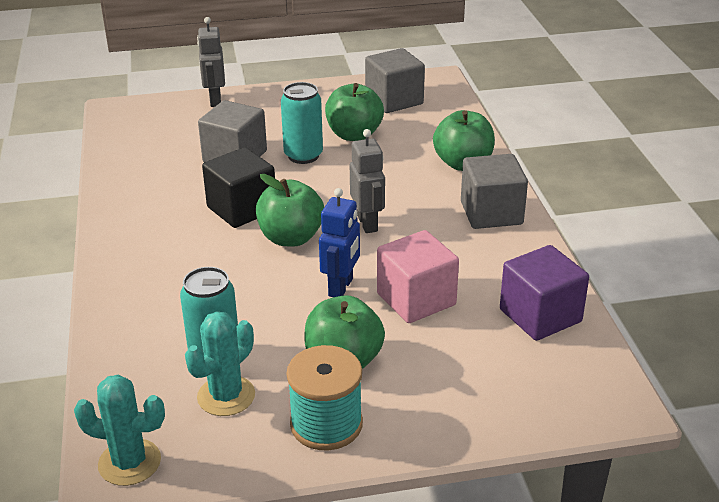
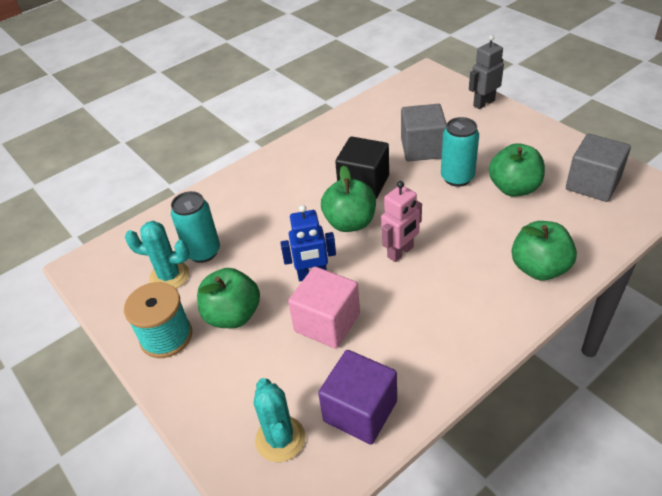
camera: 65 degrees right, 10 degrees up
(129, 462) = (96, 266): turquoise cactus -> turquoise cactus (280, 439)
(368, 223) = (400, 252): grey robot -> pink robot
(491, 213) = (481, 318): grey cube -> none

